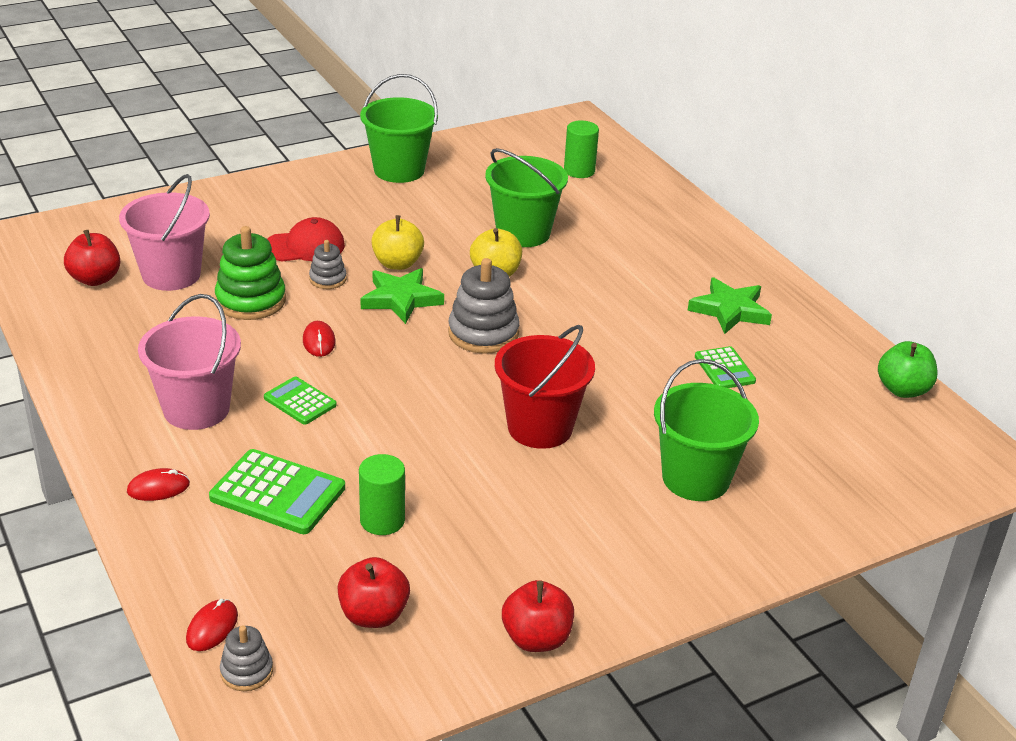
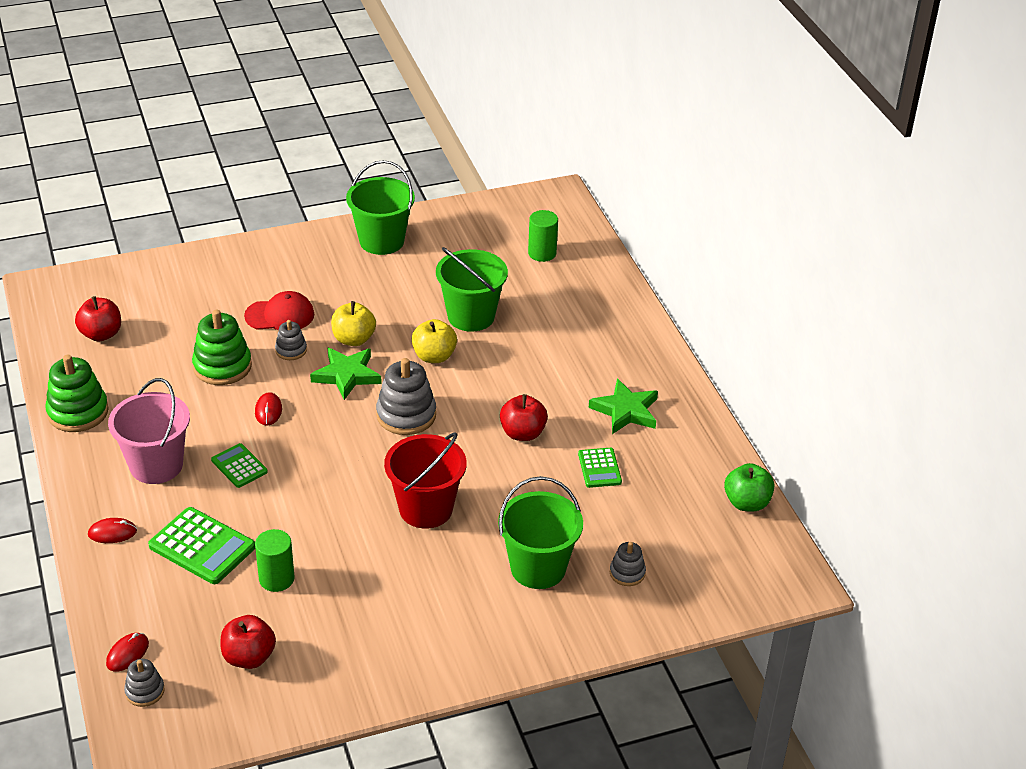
camera: 10 degrees right, 5 degrees up
(84, 360) = (78, 412): none -> green stacking toy
(171, 274) = (163, 335): pink bucket -> none
(536, 638) = (366, 690): red apple -> red apple (522, 433)
(801, 474) = (627, 573): none -> grey stacking toy

